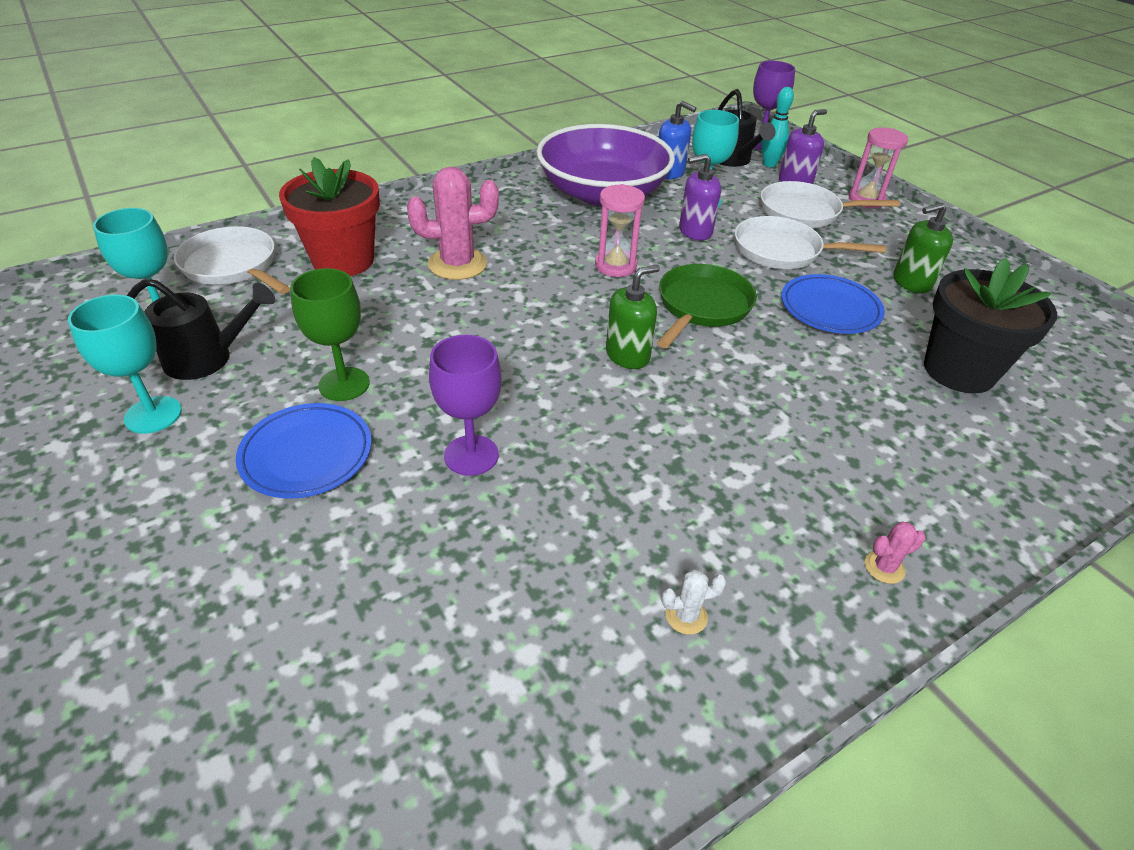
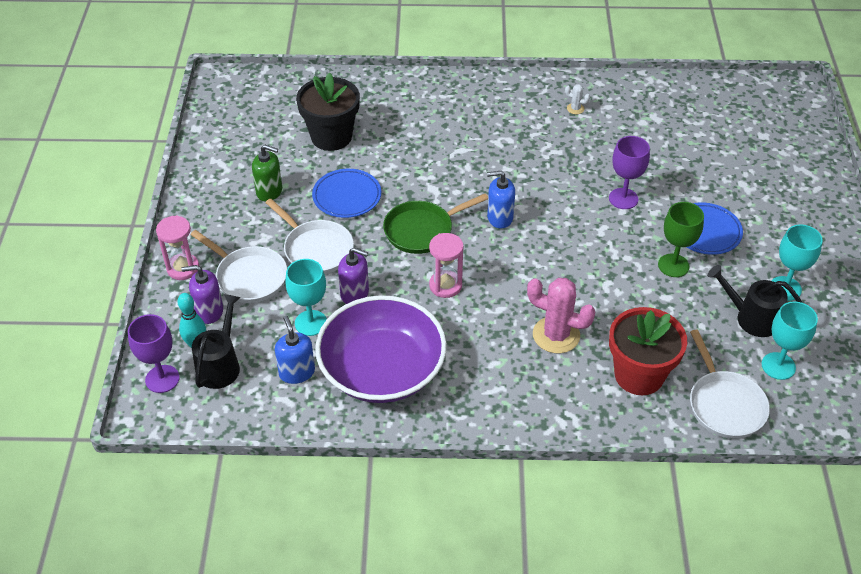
camera: 145 degrees left, 5 degrees up
(627, 355) = (499, 218): green soap dispenser -> blue soap dispenser
(884, 567) = (483, 91): pink cactus -> none

